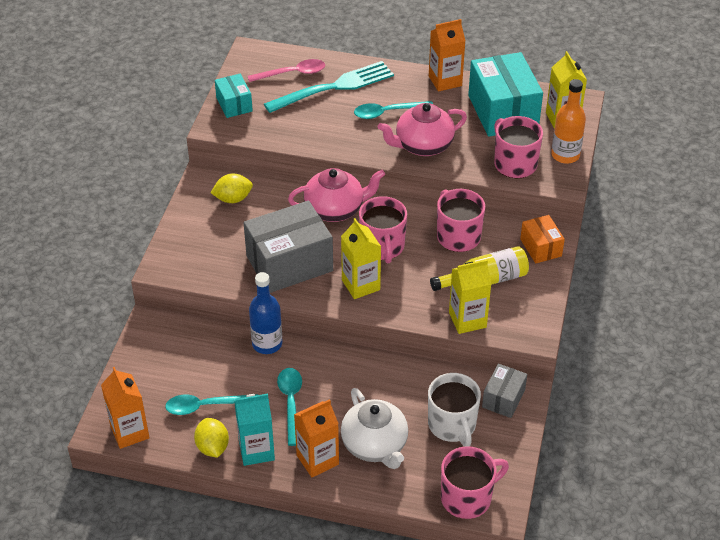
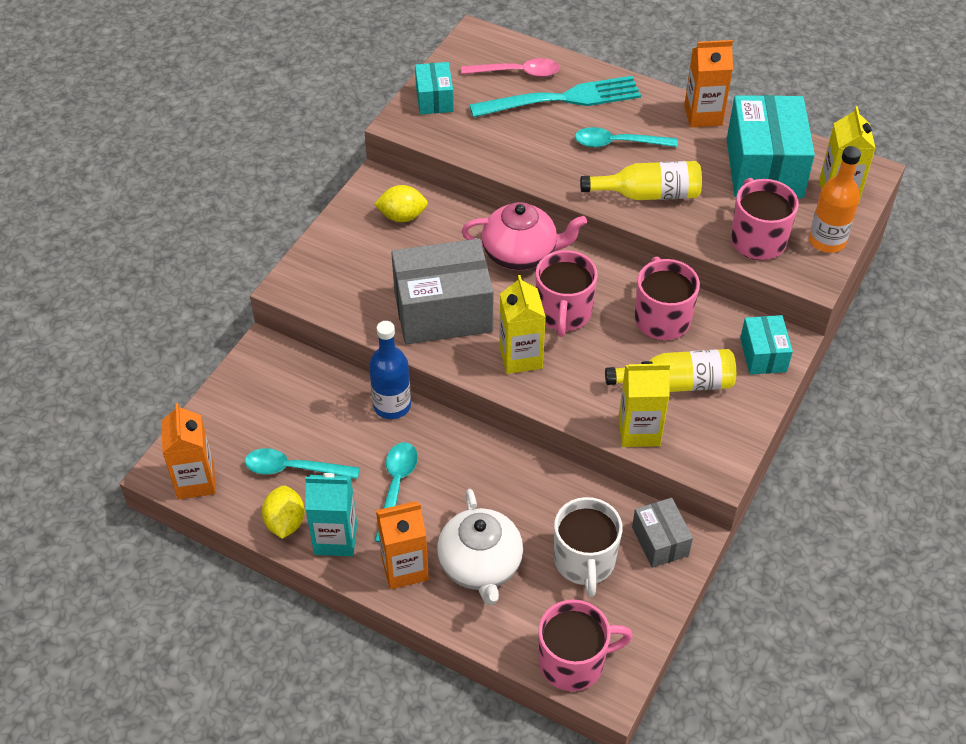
camera: 15 degrees right, 5 degrees up
(423, 146) = (648, 194): pink teapot -> yellow bottle
(503, 399) = (660, 541): grey box -> grey box turned 60 degrees counterclockwise
(540, 247) = (763, 355): orange box -> turquoise box

